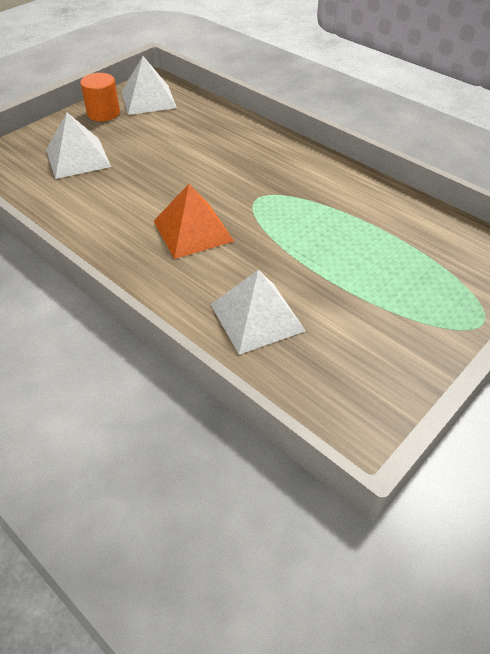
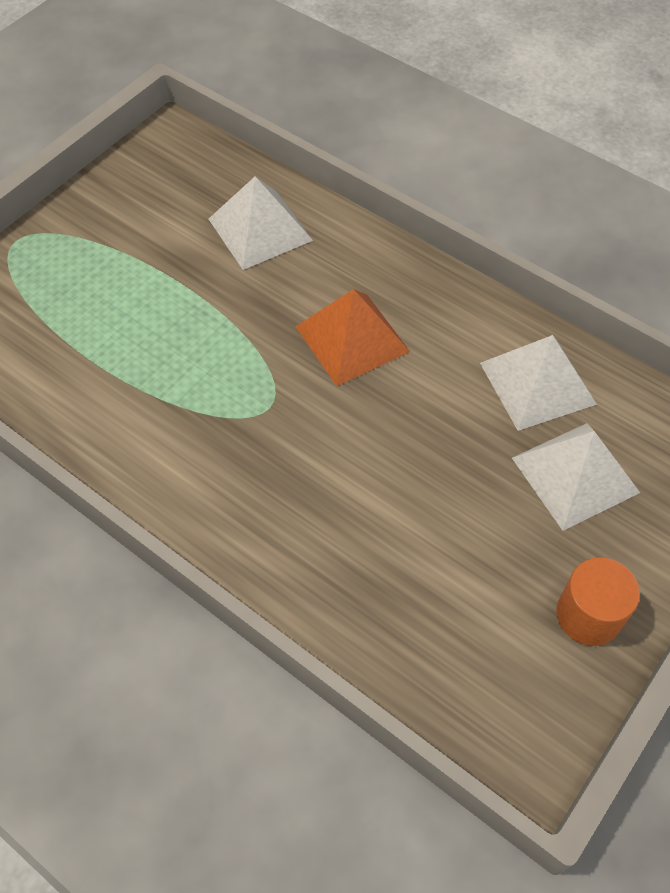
camera: 175 degrees right, 10 degrees up
(148, 99) = (516, 677): white pyramid -> white pyramid (537, 383)

